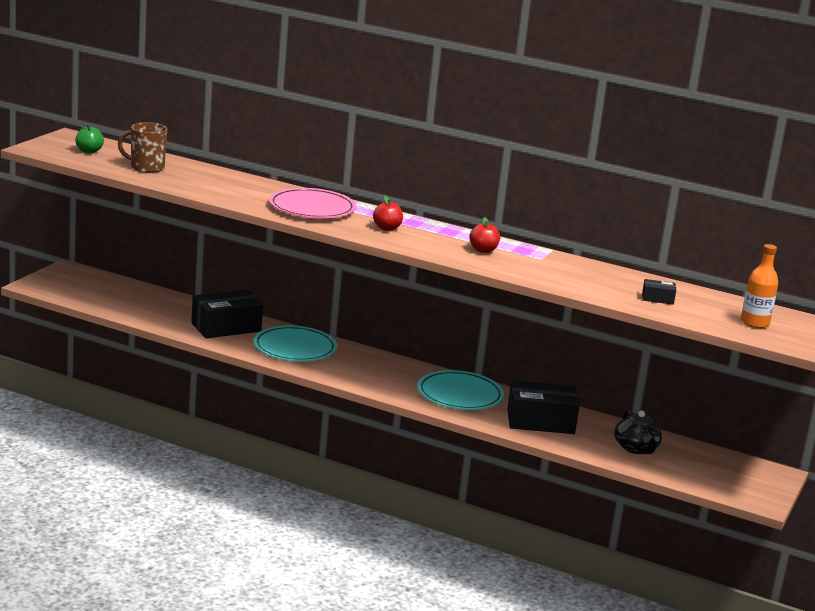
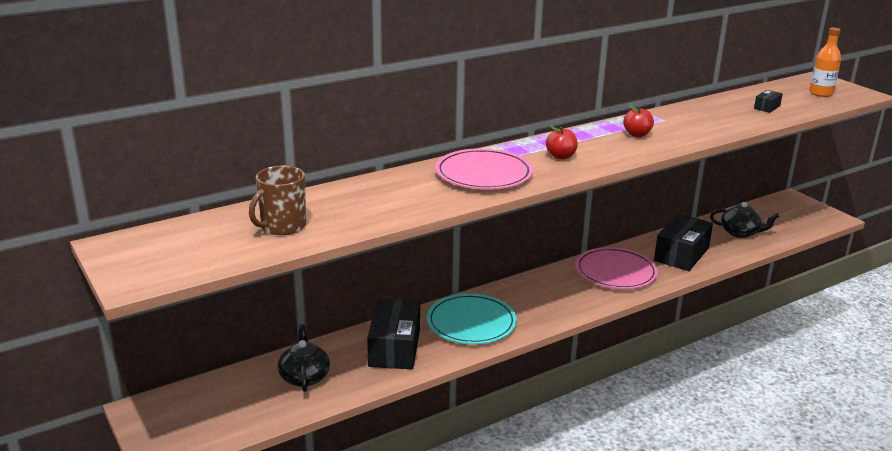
camera: 55 degrees left, 5 degrees up
(89, 151) = (185, 247): green apple -> none
(156, 306) = (304, 377): none -> black teapot
(460, 395) = (615, 272): turquoise plate -> pink plate

